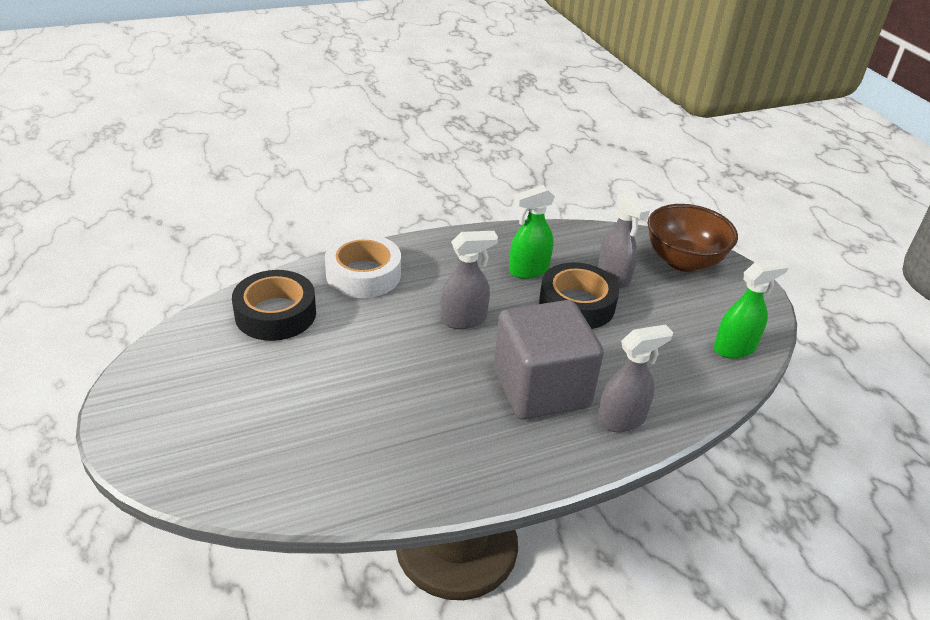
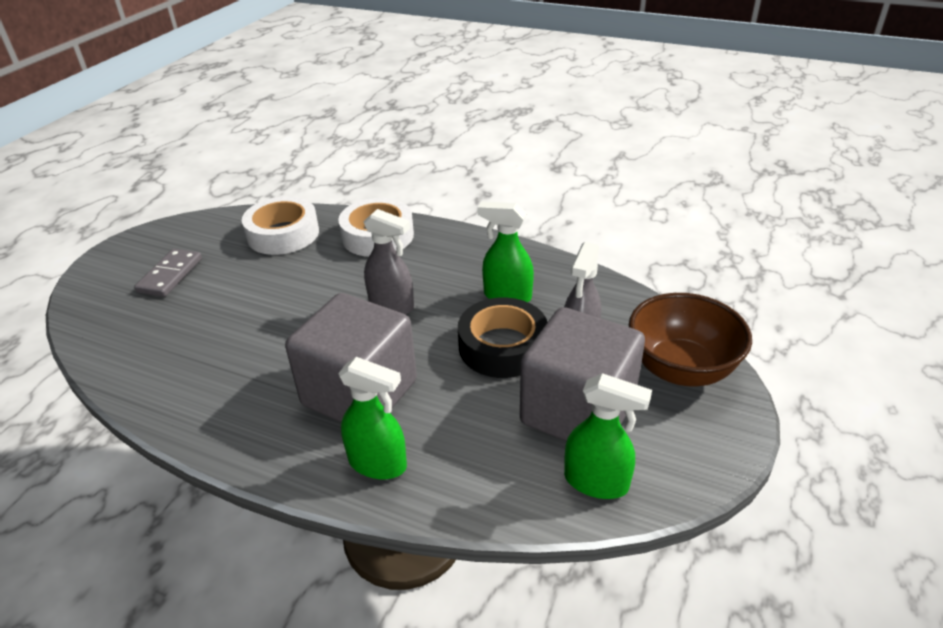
camera: 50 degrees right, 0 degrees up
(229, 404) = (170, 275): none -> grey domino
(275, 314) = (283, 234): black tape -> white tape
(621, 419) = (378, 463): grey spray bottle -> green spray bottle
(672, 317) = (577, 411): none -> grey cube

